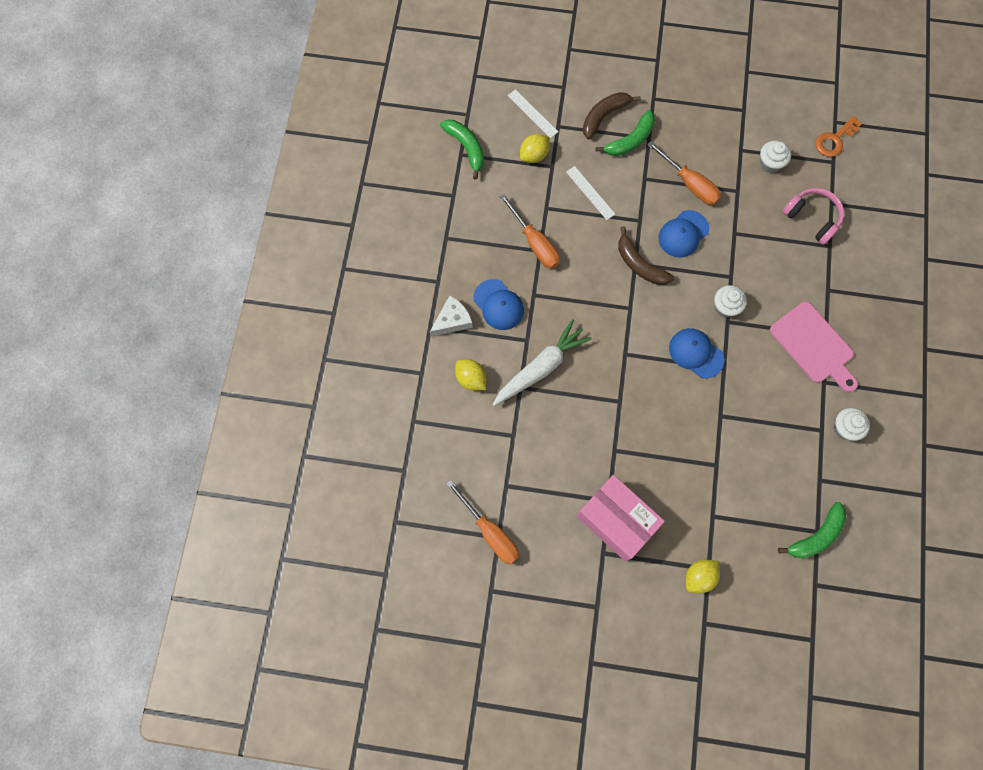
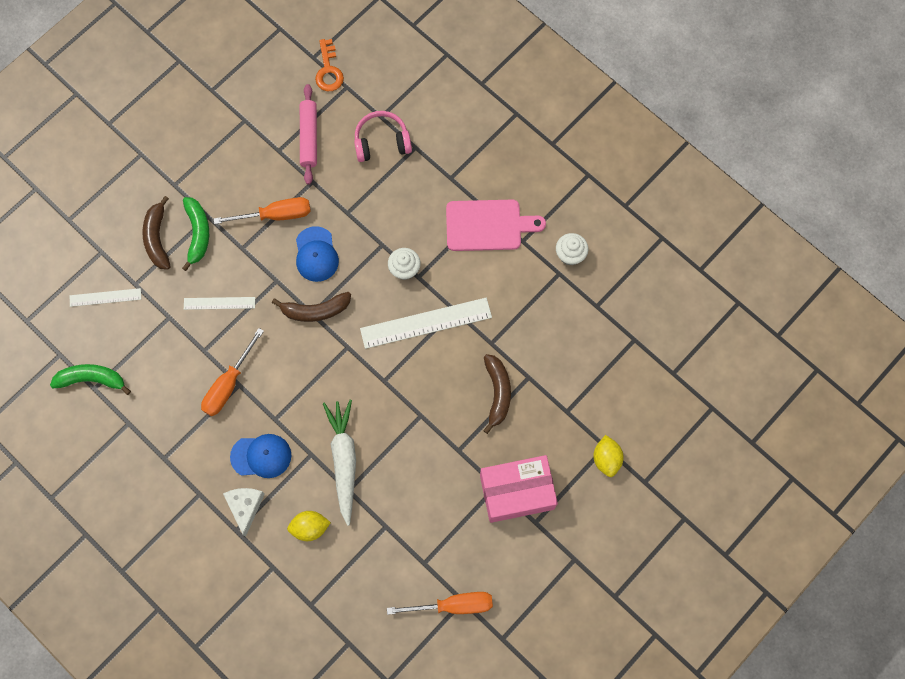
camera: 55 degrees left, 0 degrees up
(534, 155) = (146, 325): yellow lemon -> none
(534, 243) = (228, 384): orange screwdriver -> orange screwdriver turned 120 degrees clockwise
(684, 449) = (497, 393): none -> brown banana
(696, 353) = (426, 323): blue cap -> white ruler
(770, 163) = (309, 137): white cupcake -> pink rolling pin
(816, 536) = (637, 343): green banana -> none

